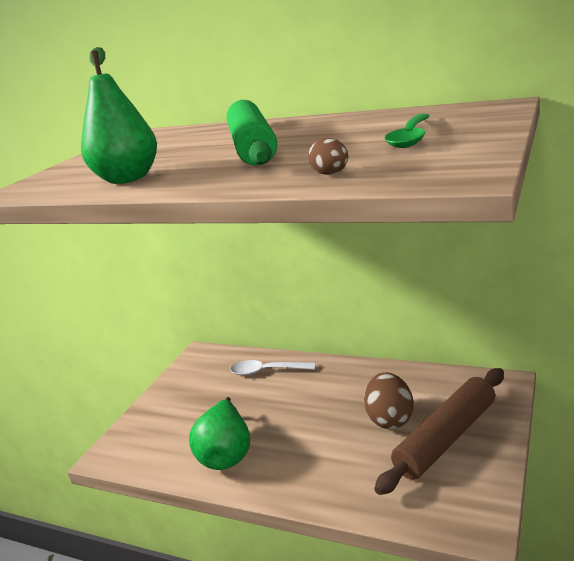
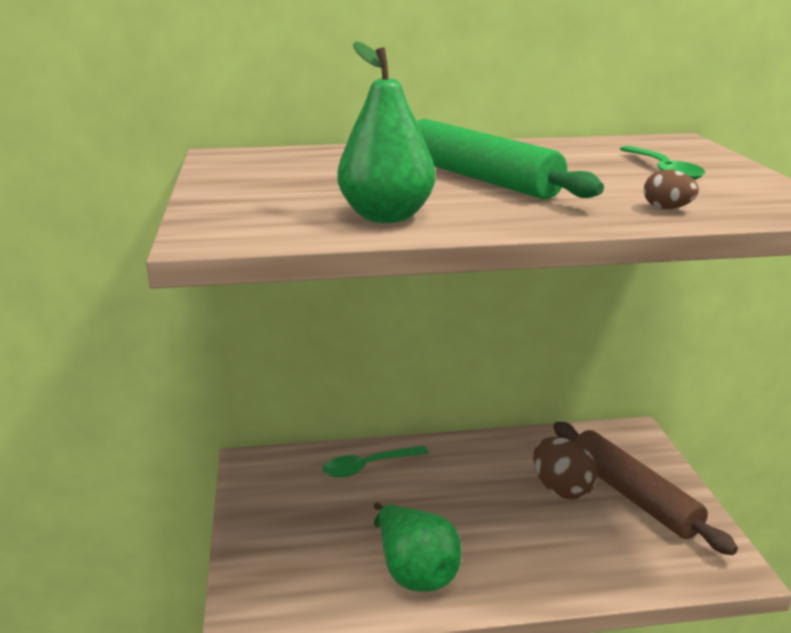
camera: 35 degrees left, 0 degrees up
(267, 371) = (368, 467): white spoon -> green spoon
(446, 438) = (633, 496): brown rolling pin -> brown rolling pin turned 45 degrees counterclockwise

